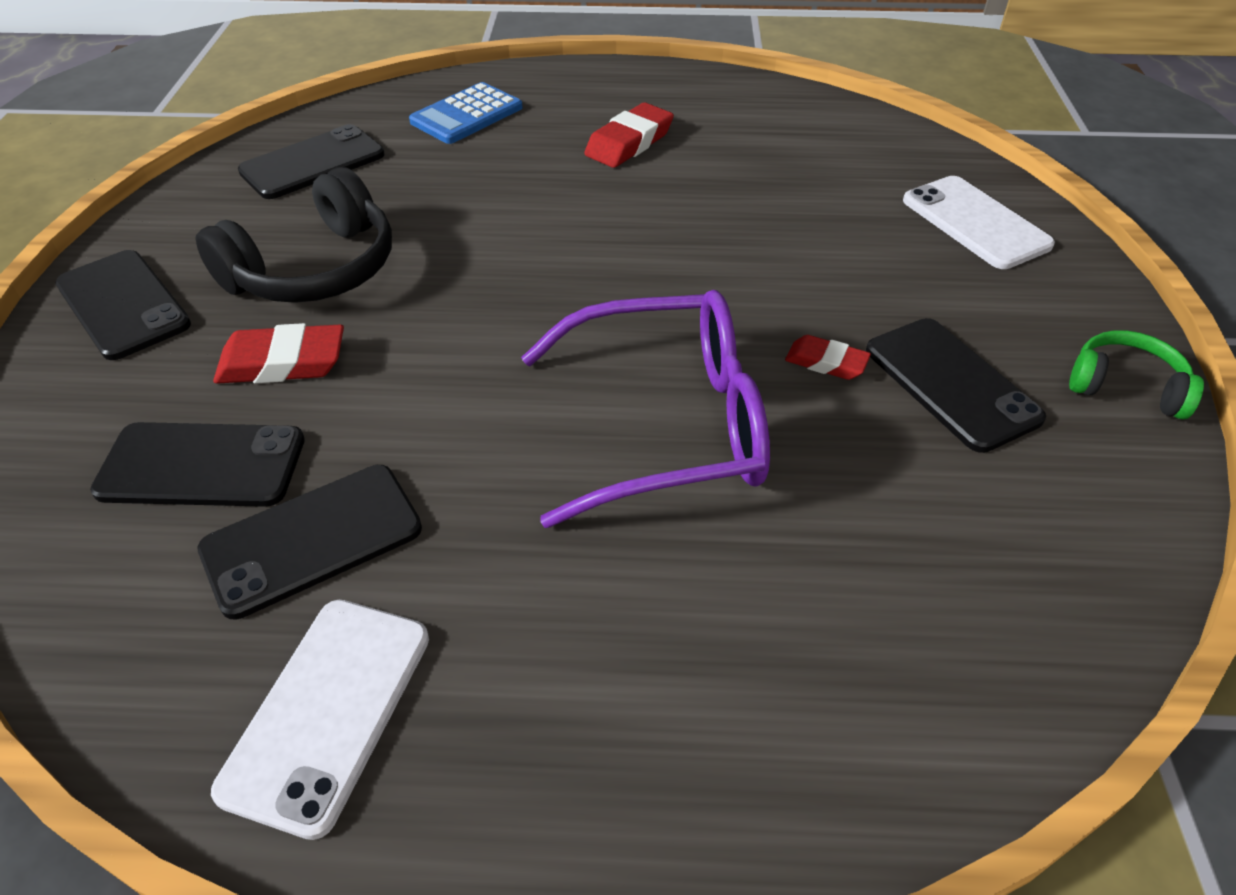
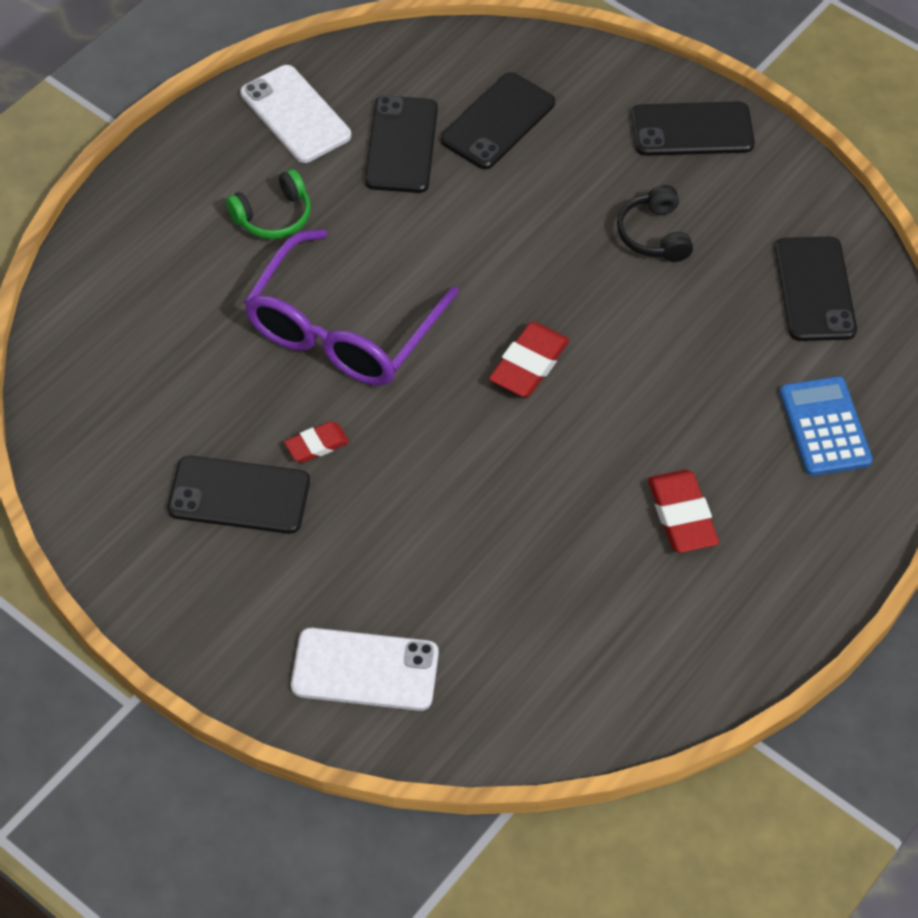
camera: 125 degrees right, 10 degrees up
(282, 363) = (561, 183): red eraser -> red eraser (529, 364)
(315, 269) = (654, 234): black headphones -> black headphones, size x0.57
(1125, 387) = (147, 588): green headphones -> green headphones (273, 216)

